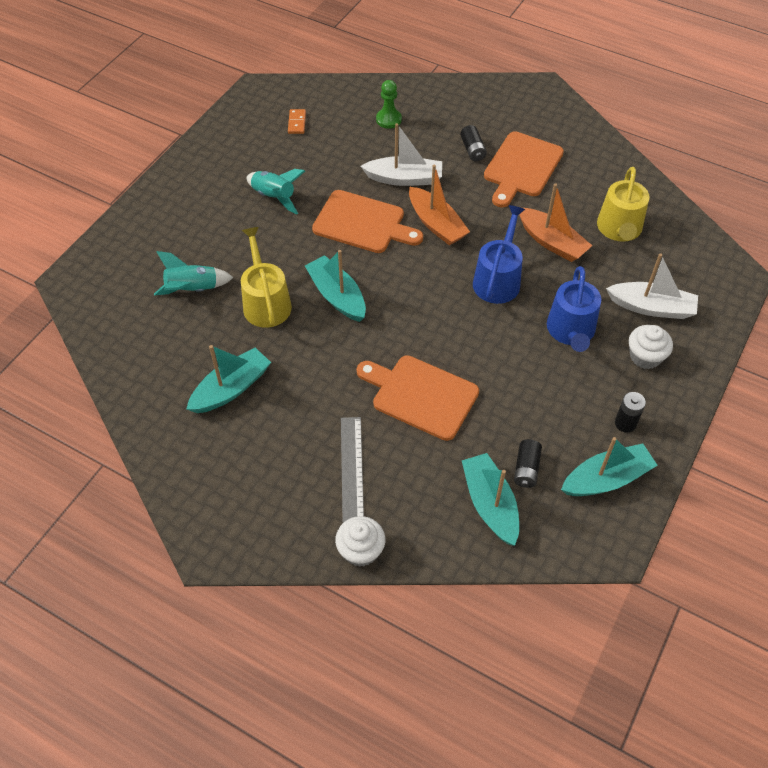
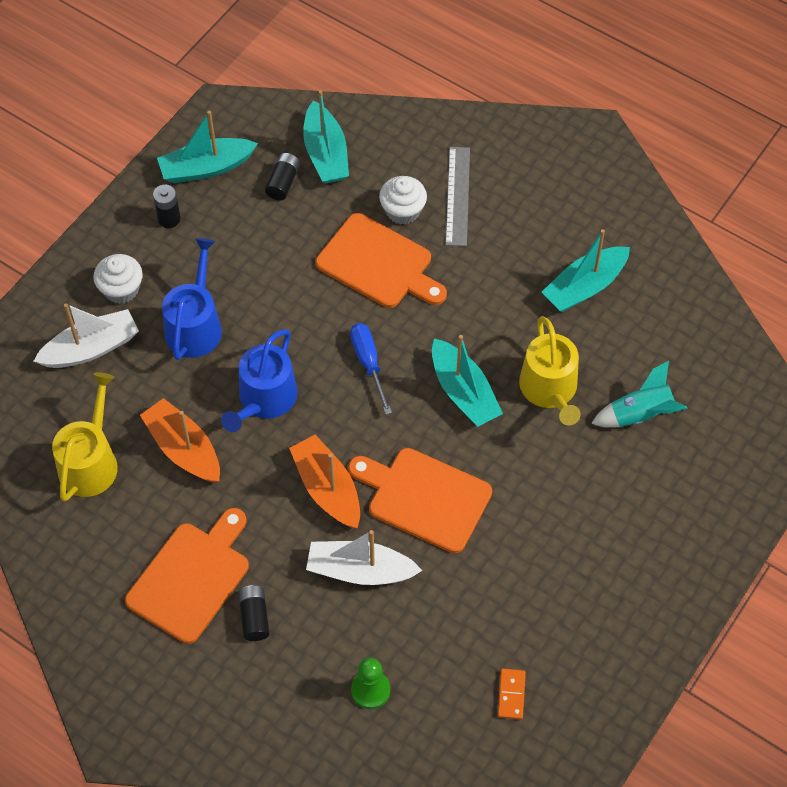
camera: 175 degrees left, 5 degrees up
(274, 197) = (543, 552): turquoise rocket -> none
(360, 550) = (454, 124): white cupcake -> white cupcake (403, 210)
(418, 312) = (368, 363): none -> blue screwdriver
(651, 307) = (91, 348): white boat -> white boat turned 135 degrees clockwise

